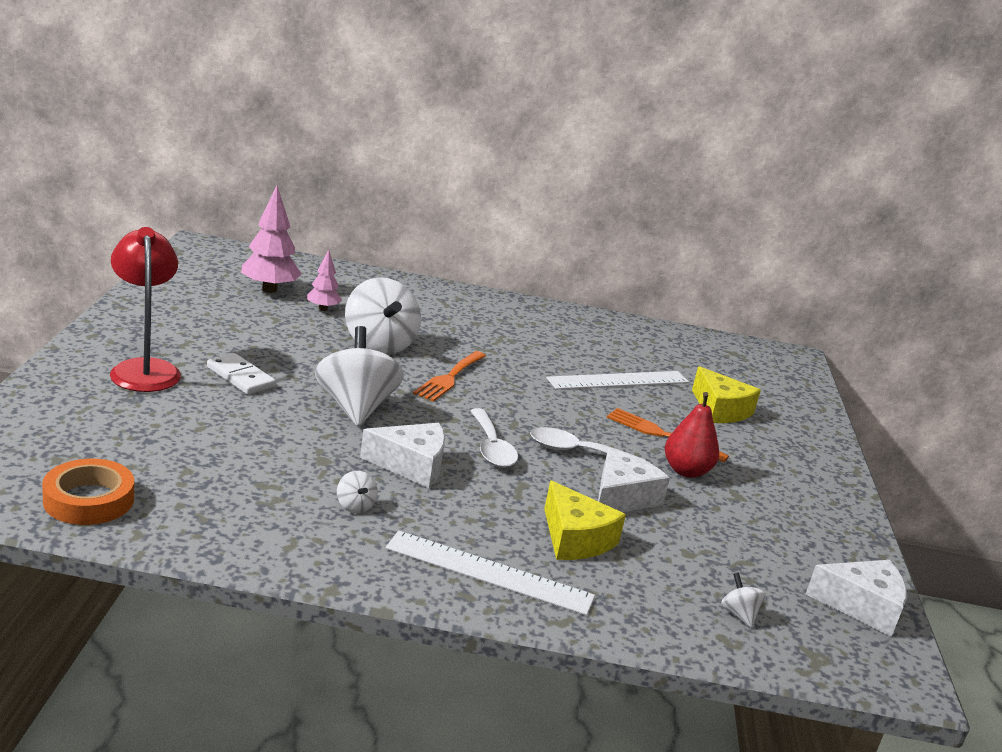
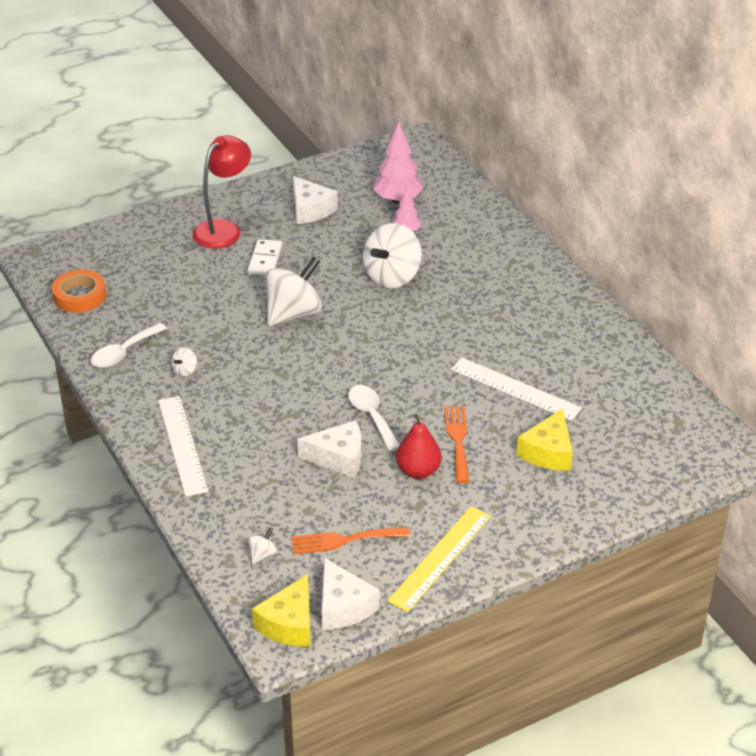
camera: 60 degrees right, 15 degrees up
(411, 465) = (256, 366): white cheese -> white cheese (310, 209)
(449, 378) = (391, 323): orange fork -> orange fork (344, 540)
(491, 448) = (323, 383): white spoon -> white spoon (123, 352)
(575, 539) = (261, 460): yellow cheese -> yellow cheese (289, 624)
(824, 522) = (440, 558): none -> yellow ruler

